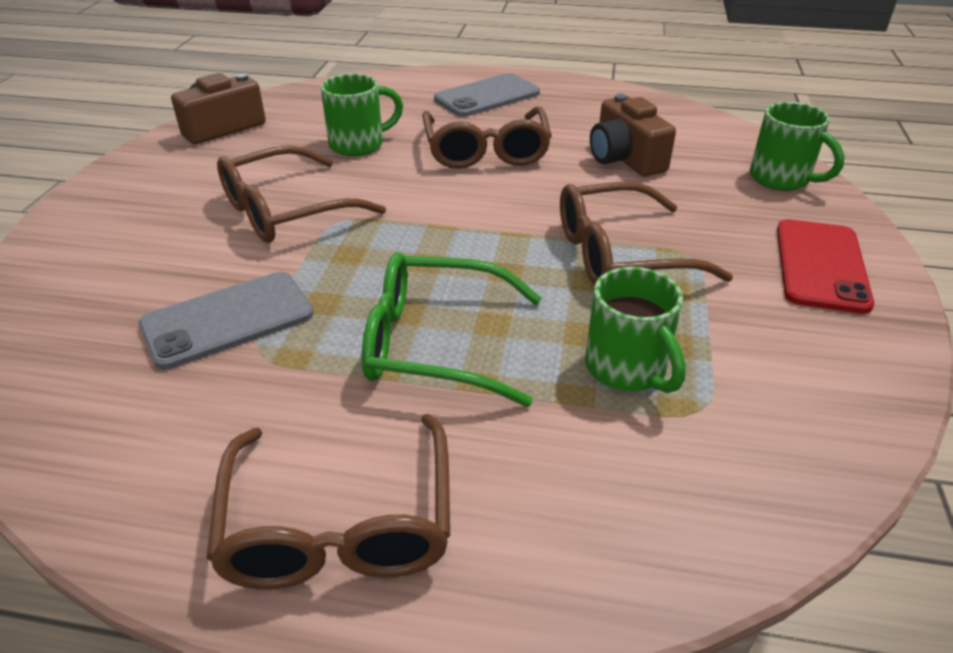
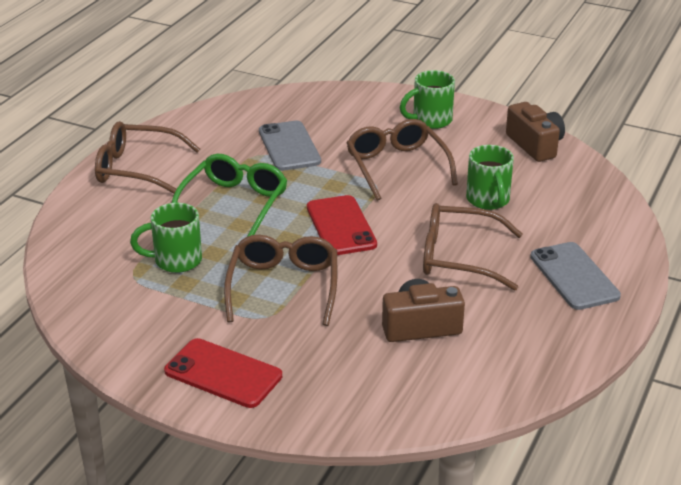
camera: 105 degrees right, 5 degrees down
(456, 233) = (341, 226): none -> red phone
(781, 179) = (351, 406): green mug -> green mug (430, 120)

